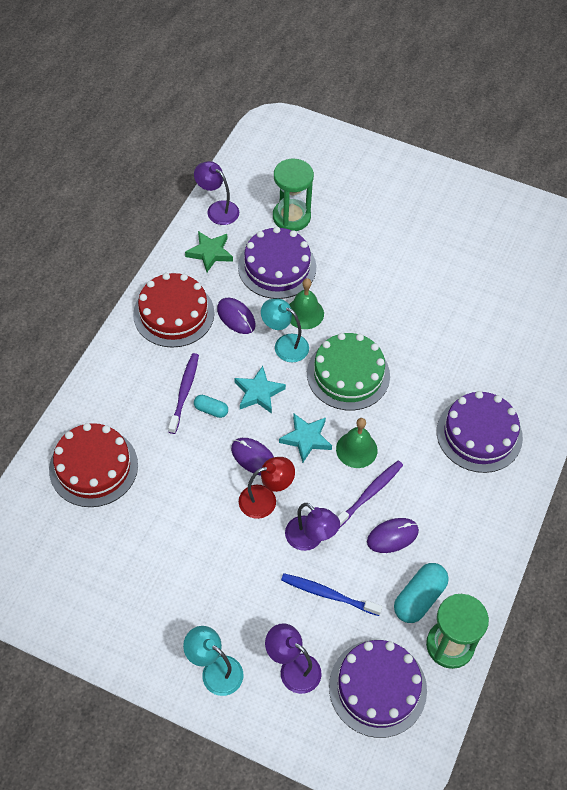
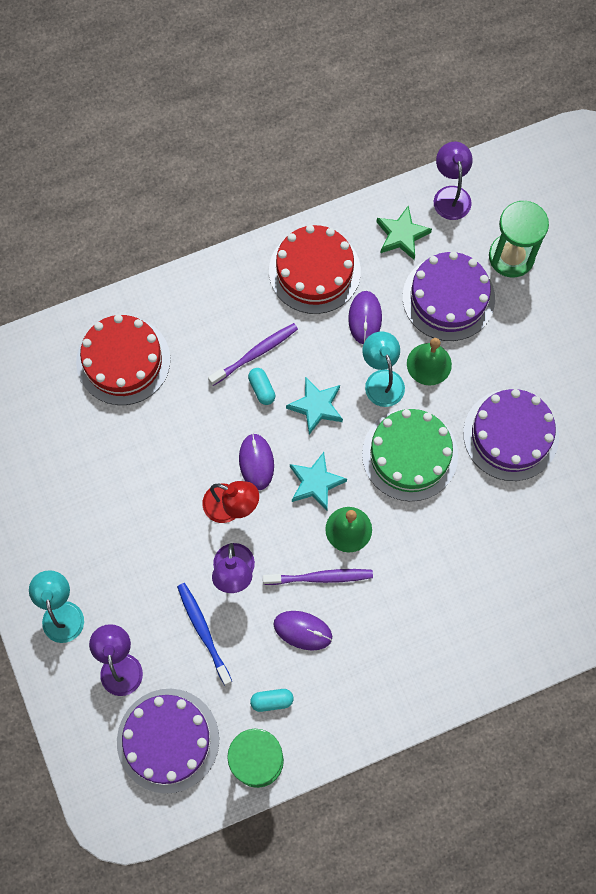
camera: 45 degrees right, 15 degrees up
(419, 598) = (272, 701): turquoise capsule -> turquoise capsule, size x0.57
(479, 434) = (469, 608): purple cake -> purple cake (511, 435)

